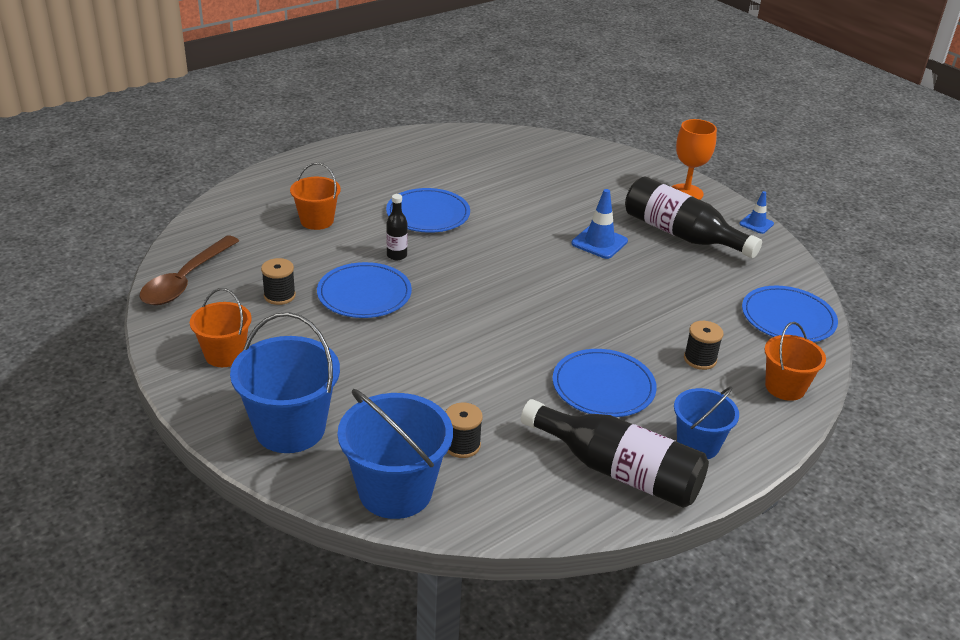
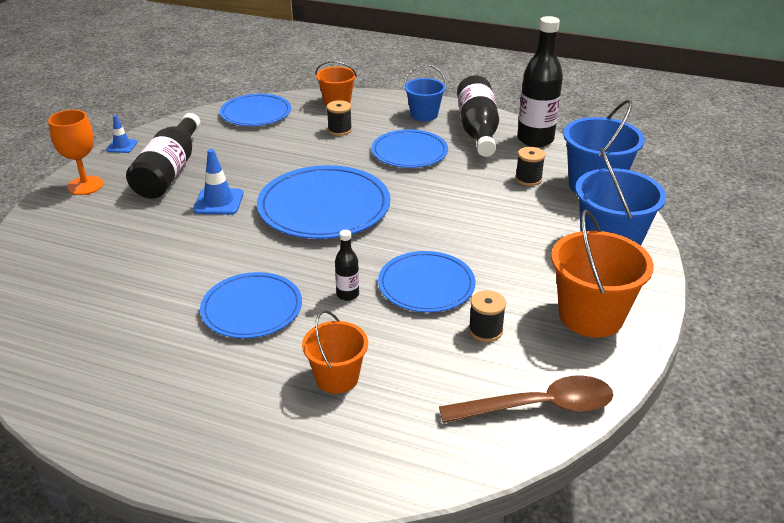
camera: 120 degrees left, 0 degrees up
(225, 354) = (590, 316): orange bucket -> orange bucket, size x1.62
(538, 290) = (324, 207): none -> blue plate
(549, 510) = (535, 139): none -> black bottle

